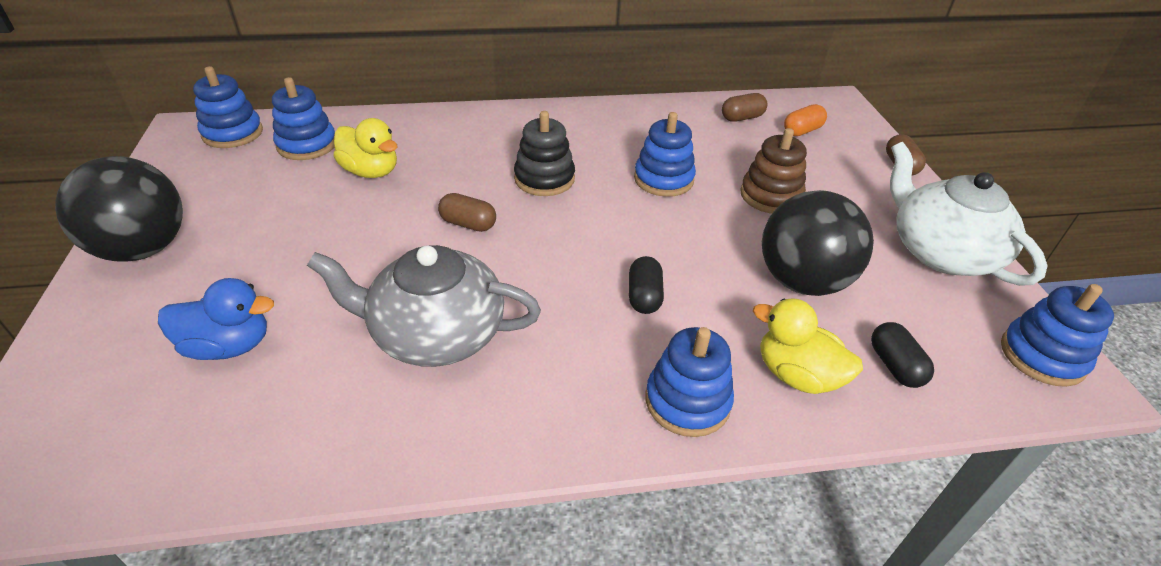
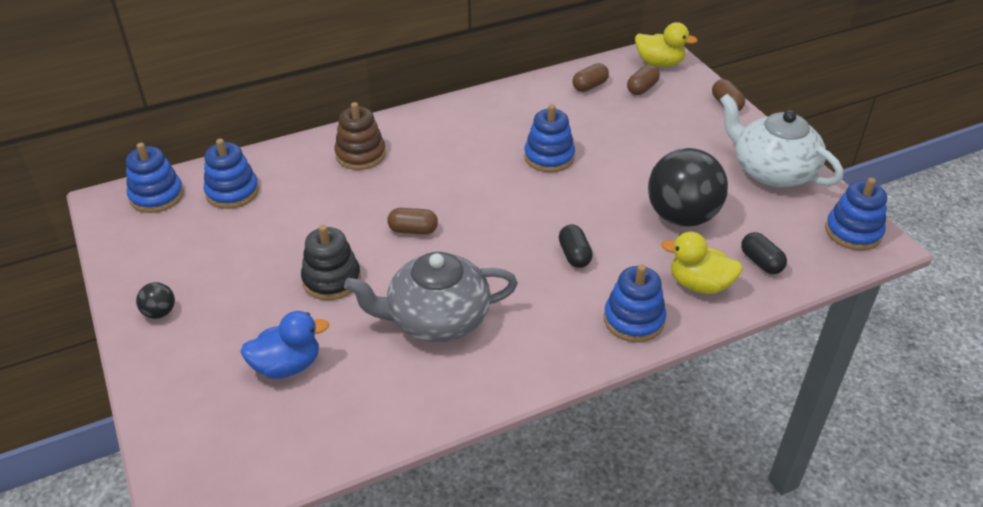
camera: 15 degrees left, 0 degrees up
(143, 249) = (160, 312): black ball -> black ball, size x0.42
(371, 171) = (305, 204): yellow duck -> yellow duck (659, 63)
(544, 179) = (454, 178): black stacking toy -> black stacking toy (332, 280)
(770, 196) = (637, 153): brown stacking toy -> brown stacking toy (360, 155)
(802, 131) = (642, 88): orange capsule -> brown capsule

